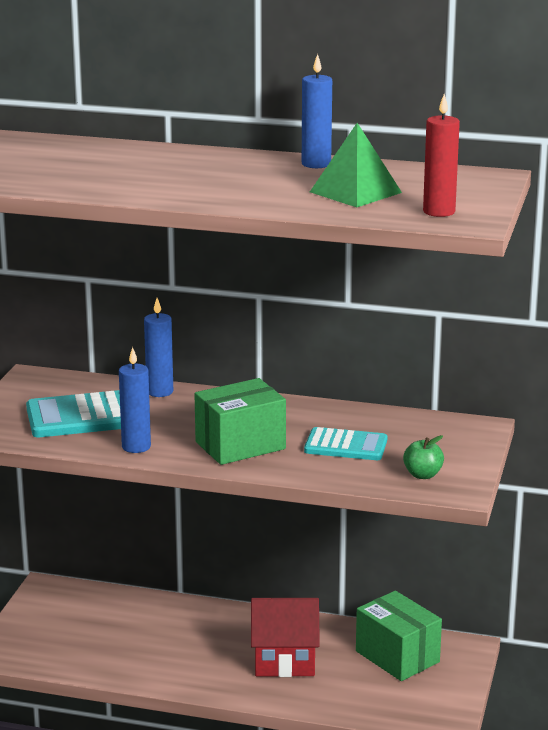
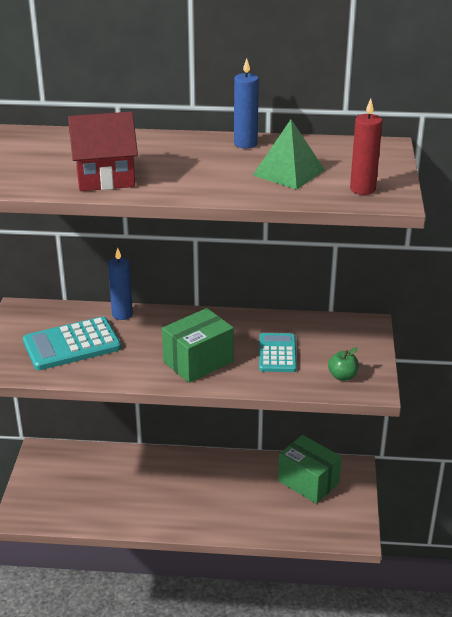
camera: 10 degrees left, 10 degrees up
(136, 447) = (119, 371): blue candle -> none
(284, 660) = (229, 495): red house -> red house (105, 177)
(346, 445) = (277, 353): turquoise calculator -> turquoise calculator turned 90 degrees counterclockwise

